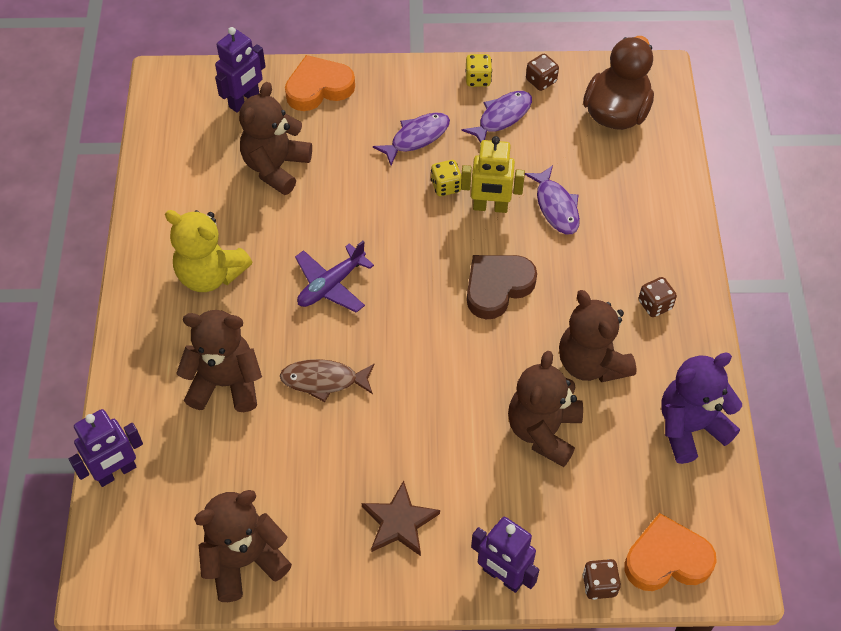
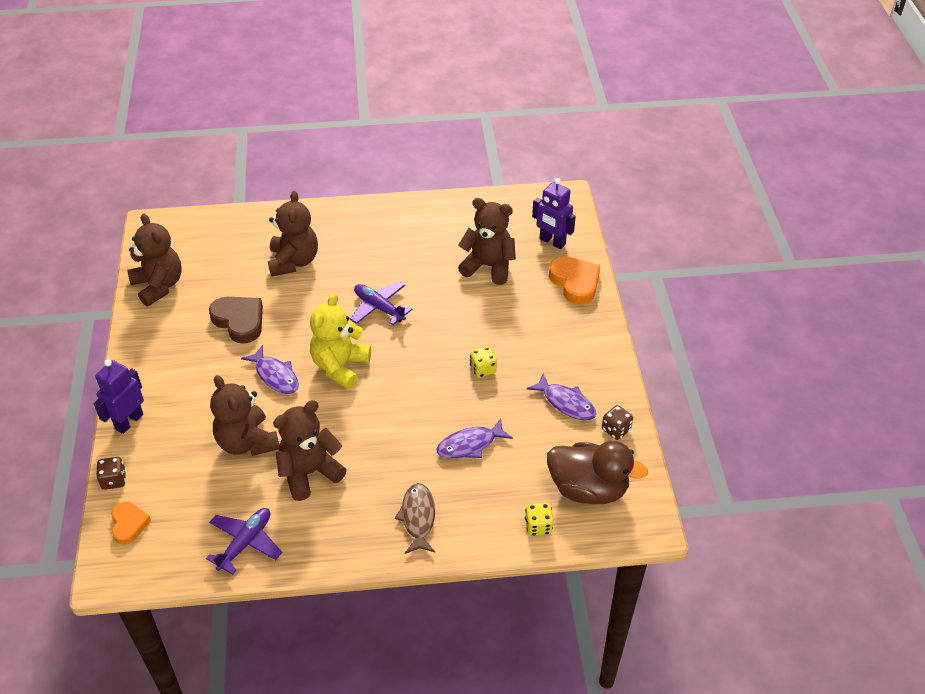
camera: 85 degrees right, 10 degrees down
(116, 472) = (228, 220): purple robot -> none
(210, 274) = (385, 243): yellow teddy bear -> yellow teddy bear (340, 366)
(324, 380) = (295, 311): brown fish -> brown fish (418, 517)
(399, 522) = (178, 361): brown star -> none
(416, 138) = (532, 347): purple fish -> purple fish (275, 376)
(478, 79) = (607, 384): yellow dice -> yellow dice (538, 526)
(490, 207) = (464, 399): yellow robot -> none
(497, 287) = (382, 407): brown heart -> brown heart (239, 321)
(543, 431) = (247, 442): brown teddy bear -> brown teddy bear turned 135 degrees counterclockwise
(655, 305) = (369, 518): brown dice -> none
(667, 559) = (129, 524): orange heart -> orange heart, size x0.63
(690, 427) = (245, 543): purple teddy bear -> purple plane

